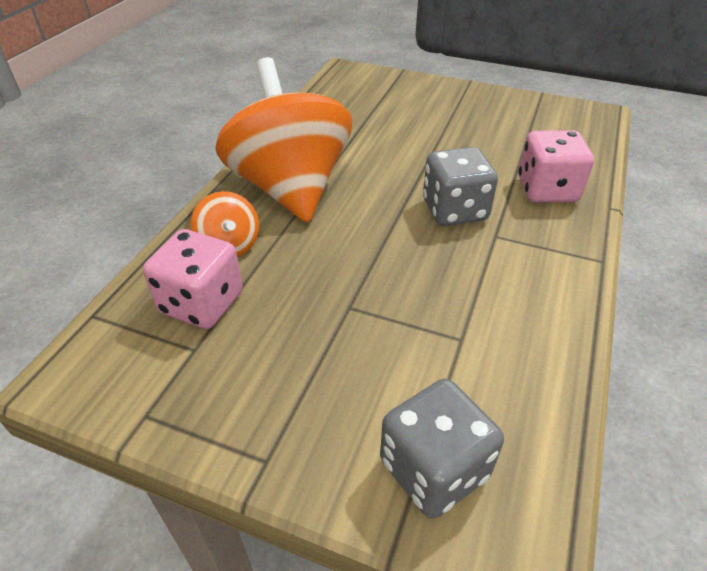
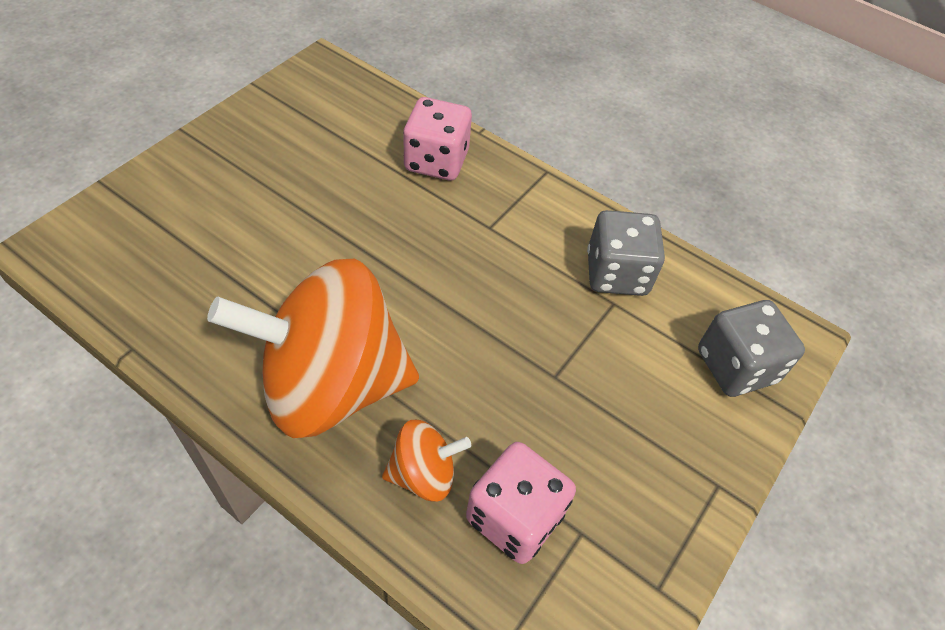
camera: 80 degrees left, 10 degrees up
(454, 210) = (439, 243): grey dice -> grey dice (617, 273)

